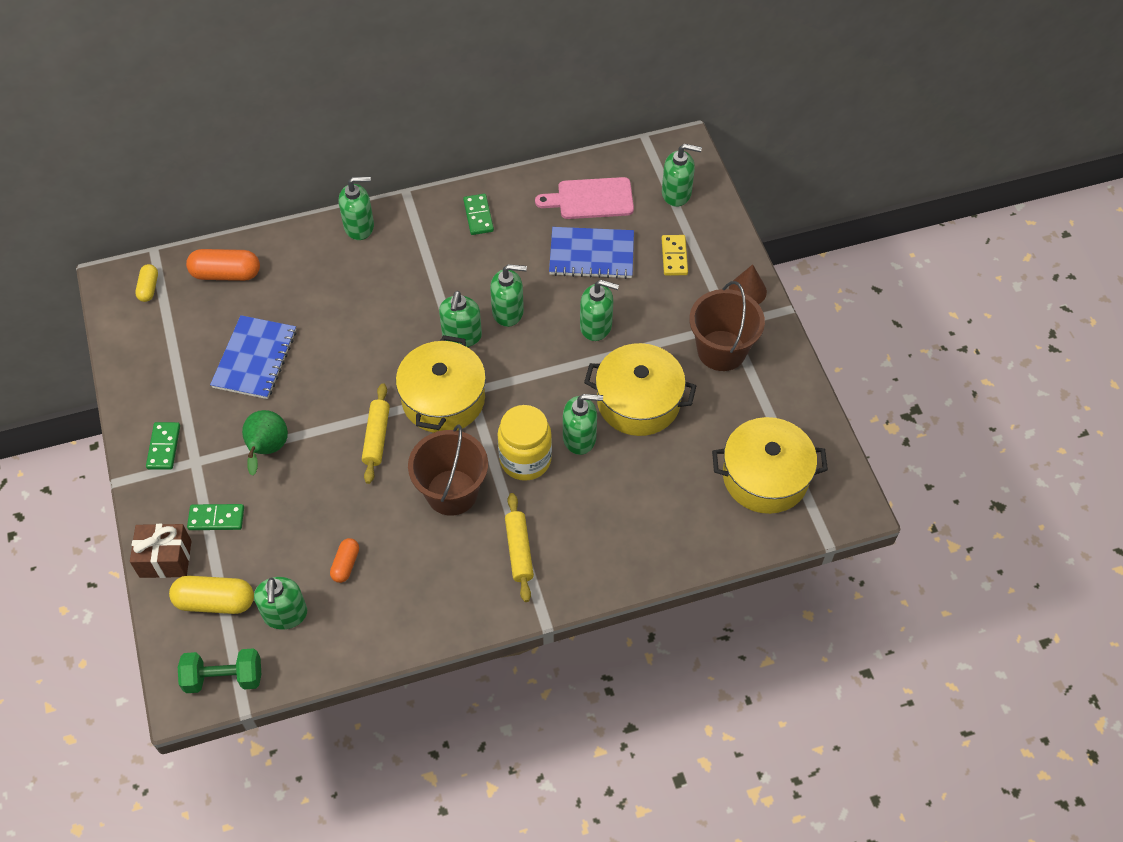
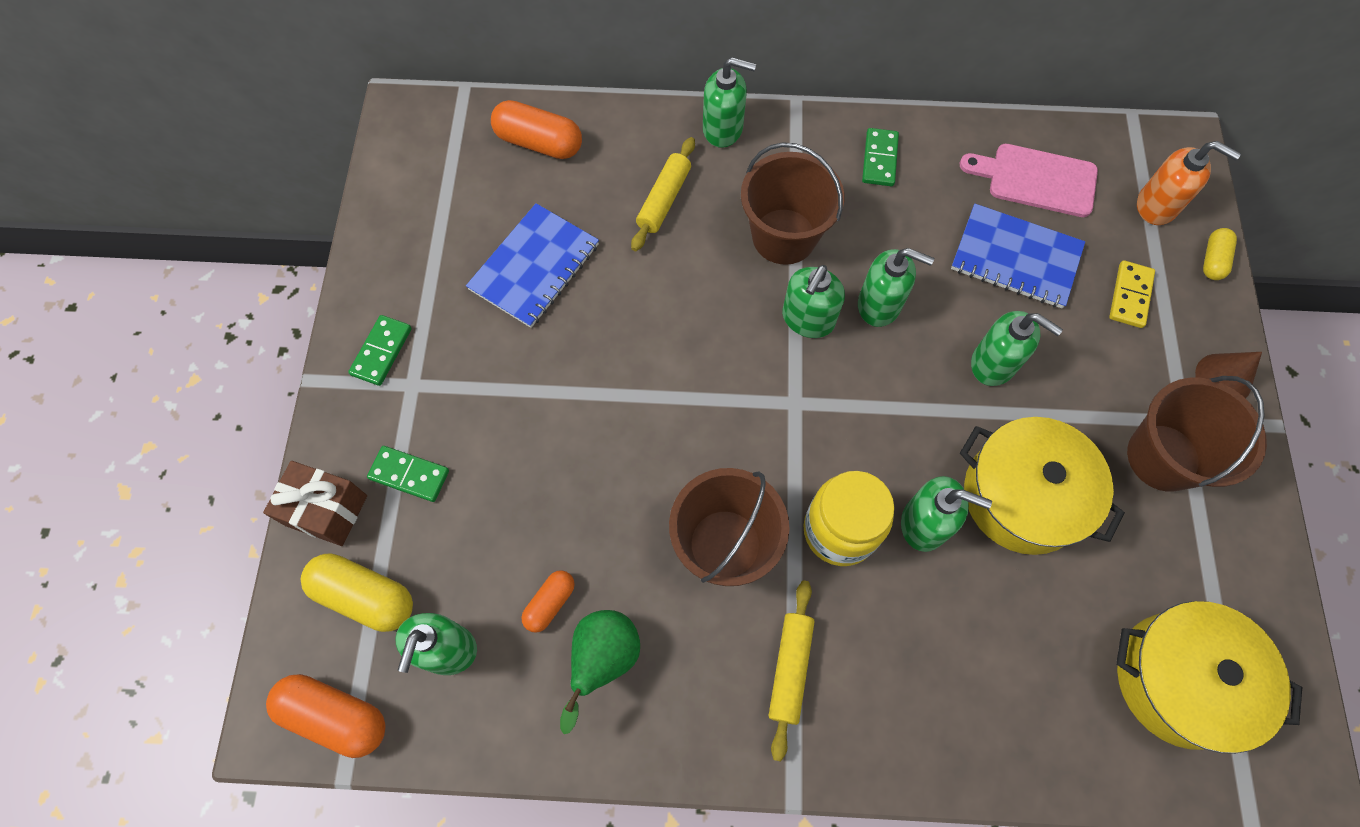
camera: 20 degrees right, 10 degrees up
(149, 288) = (441, 133): yellow capsule -> yellow capsule (1213, 260)
(224, 678) = (335, 716): green dumbbell -> orange capsule
(267, 450) = (506, 399): green pear -> green pear (603, 659)
(377, 437) = (651, 429): yellow rolling pin -> yellow rolling pin (664, 200)
(427, 286) = (784, 236): none -> brown bucket
(443, 399) = (755, 402): yellow pot -> none
(676, 193) = (1157, 206): green soap dispenser -> orange soap dispenser

